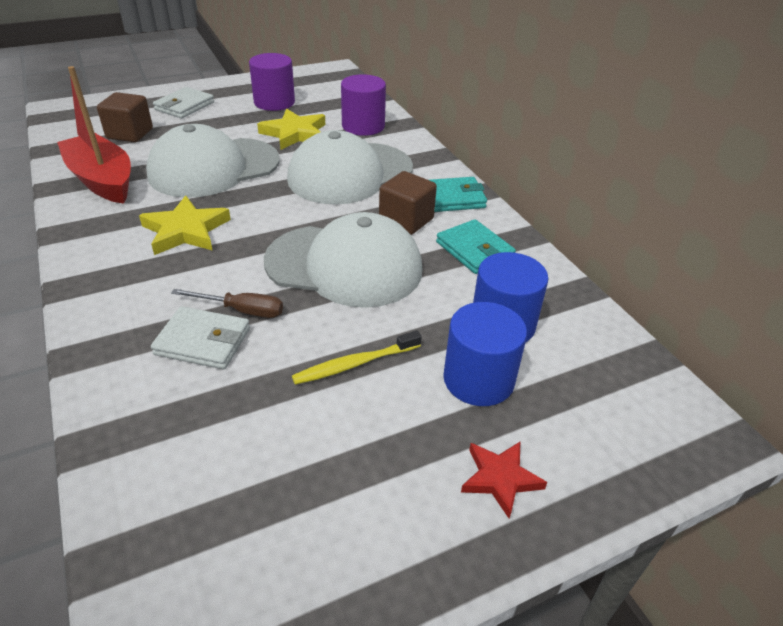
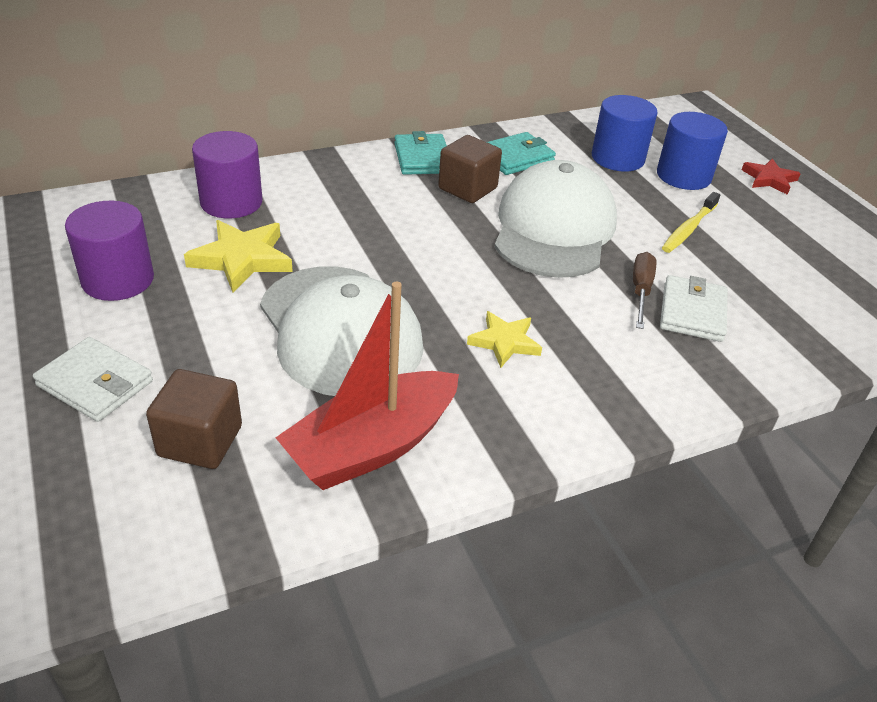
camera: 90 degrees left, 0 degrees up
(186, 230) = (504, 342): yellow star -> yellow star, size x0.65
(350, 173) = (365, 218): white cap -> none
(355, 364) = (688, 229): yellow toothbrush -> yellow toothbrush turned 60 degrees clockwise

